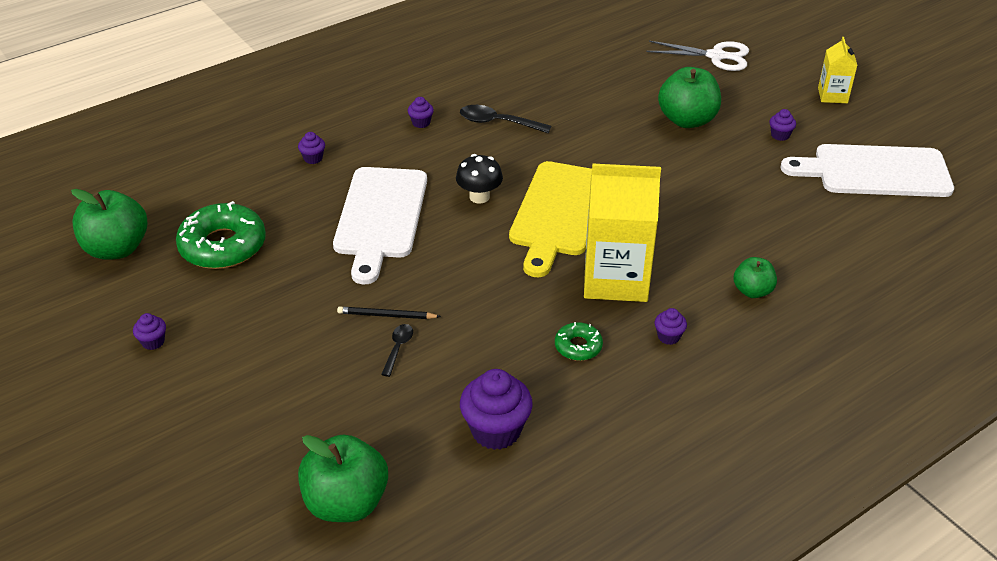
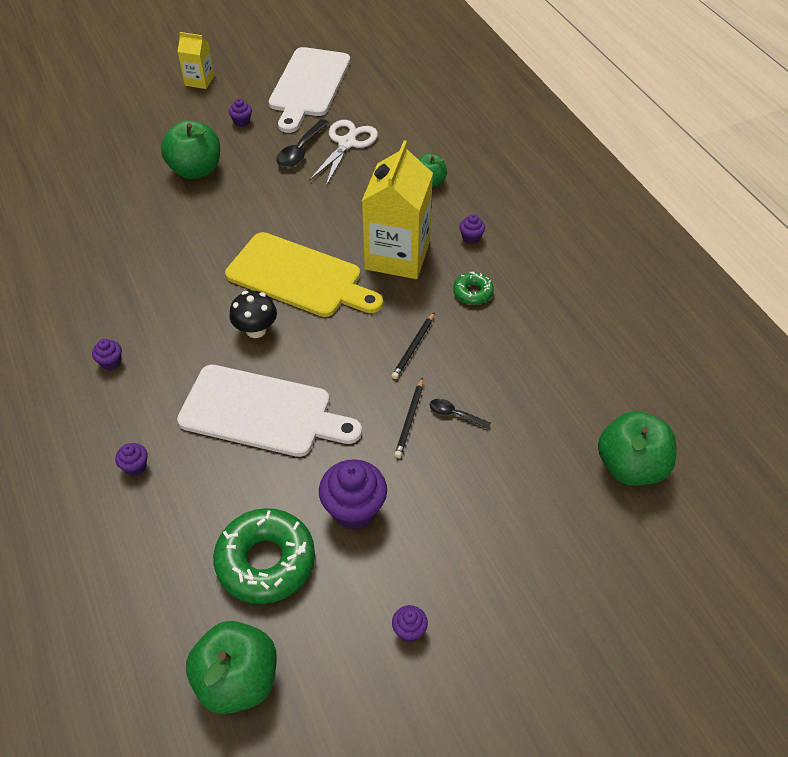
camera: 80 degrees left, 10 degrees up
(483, 307) = (413, 347): none -> black pencil
(496, 431) = (559, 358): purple cupcake -> purple cupcake (354, 509)
(498, 122) = (139, 300): black spoon -> black spoon (300, 150)
(716, 56) = (105, 131): white scissors -> white scissors (347, 143)

